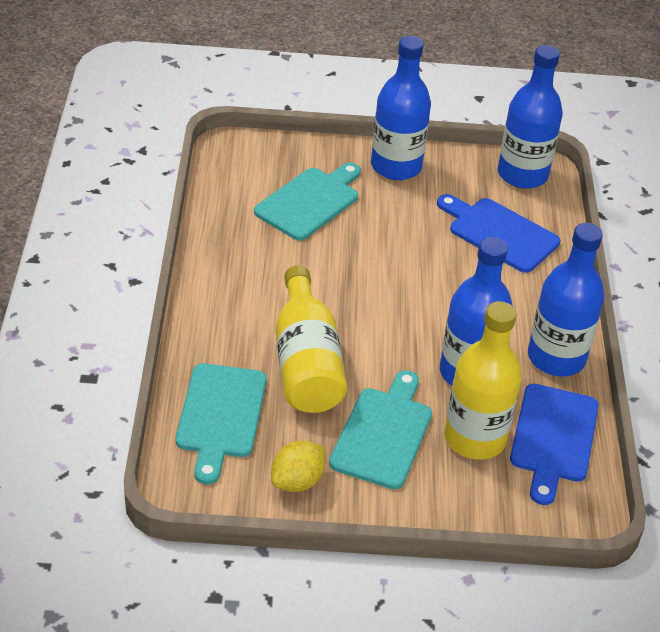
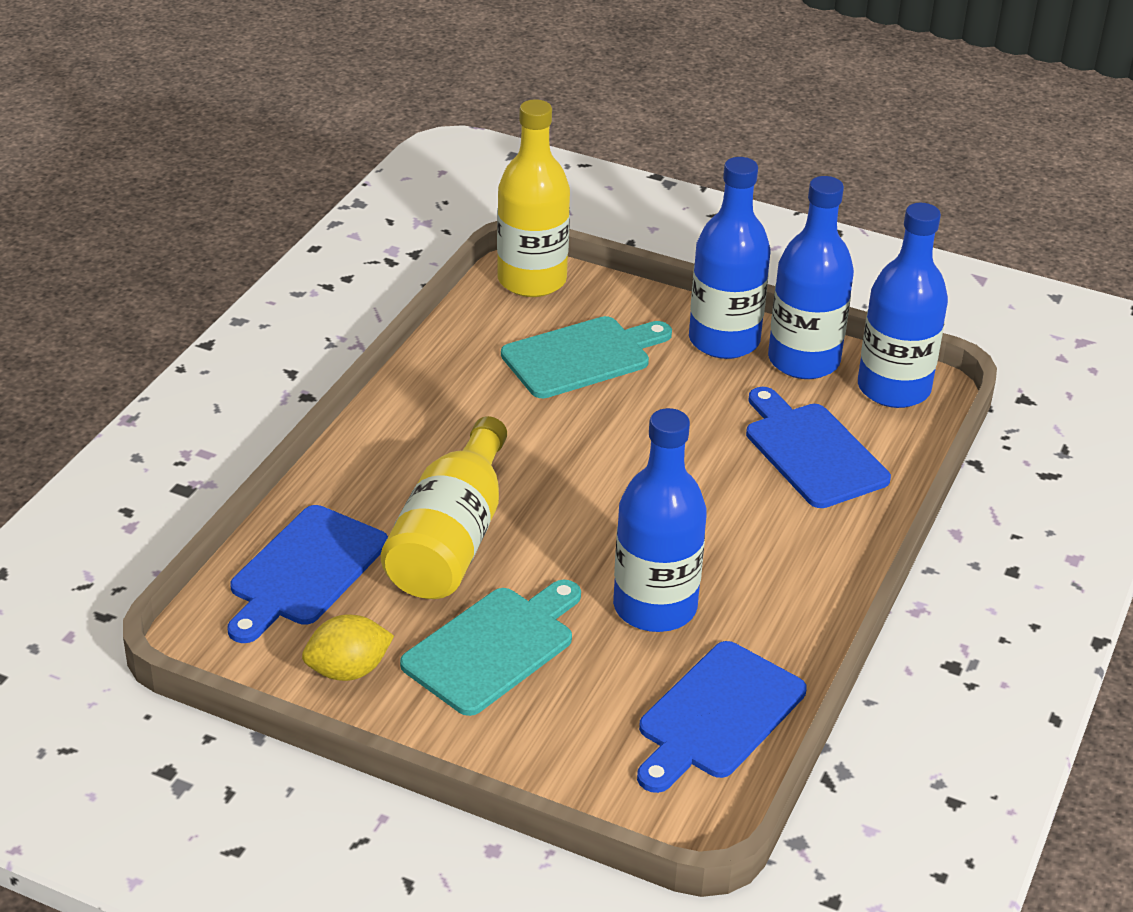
camera: 25 degrees right, 5 degrees down
(220, 416) = (304, 571): turquoise cutting board -> blue cutting board
(474, 438) = (609, 686): yellow bottle -> yellow bottle (532, 280)
(556, 358) = (788, 621): blue bottle -> blue bottle (803, 361)

